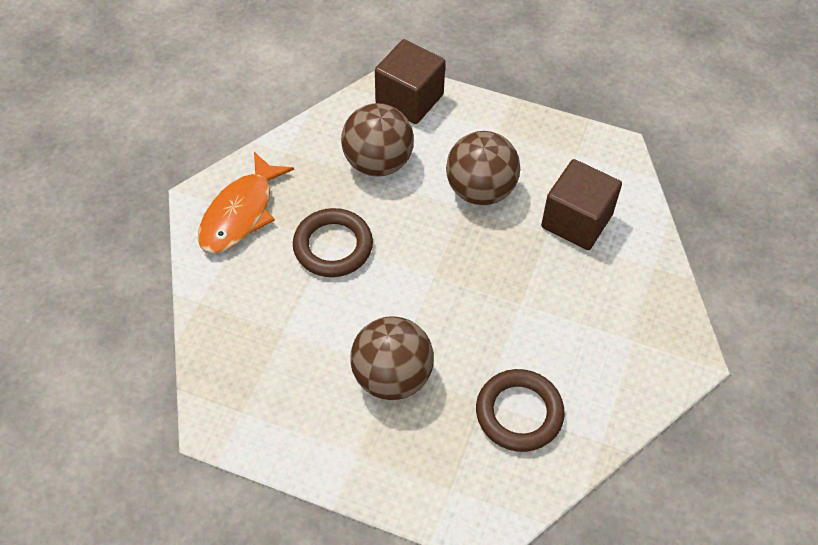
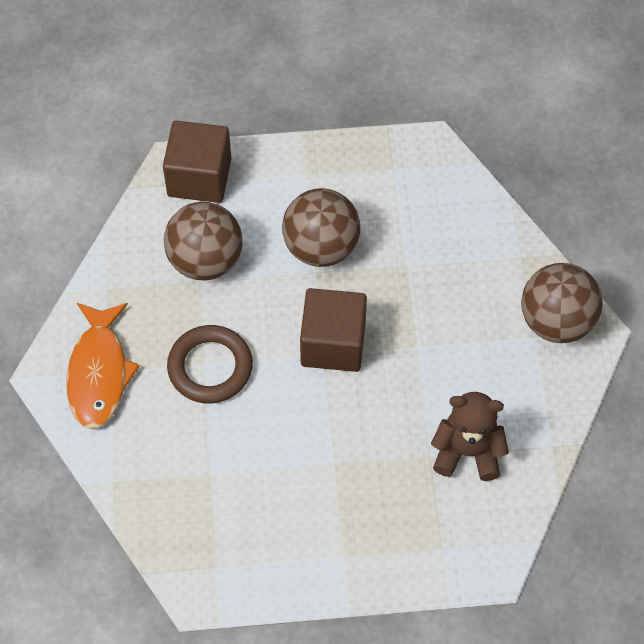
camera: 25 degrees left, 5 degrees up
(392, 377) = (336, 470): brown ball -> brown ball (556, 321)
(519, 413) = (467, 452): brown ring -> brown teddy bear
(576, 221) = (427, 240): brown cube -> brown cube (333, 343)

